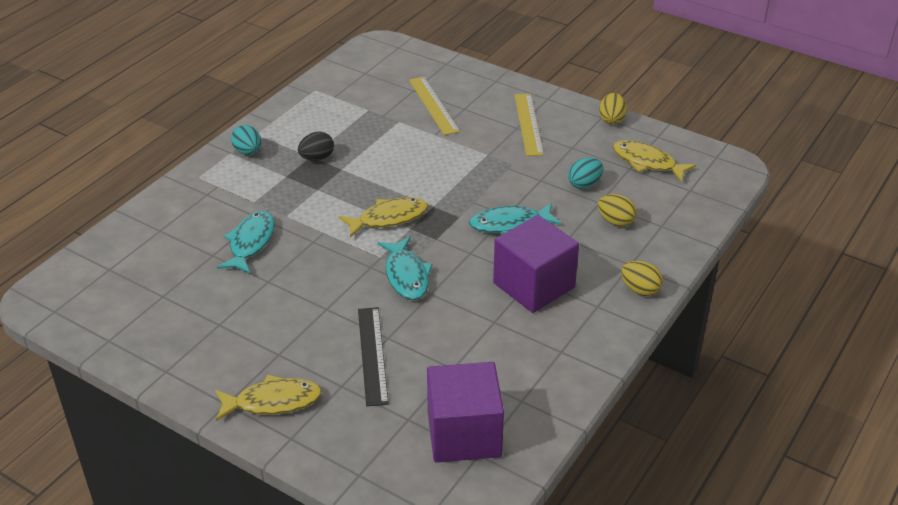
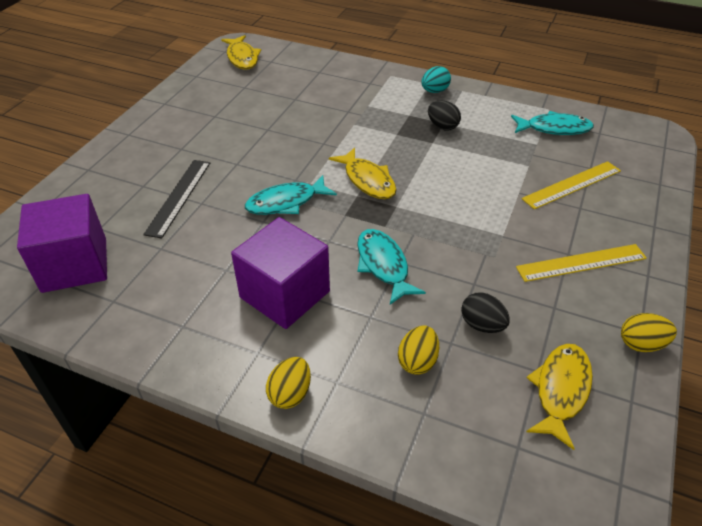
camera: 80 degrees right, 5 degrees up
(250, 243) = (313, 113): turquoise fish -> turquoise fish (554, 129)
(273, 402) = (127, 154): yellow fish -> yellow fish (242, 58)
(372, 355) = (179, 197): black ruler -> black ruler turned 60 degrees counterclockwise
(584, 184) = (482, 325): turquoise egg -> black egg

